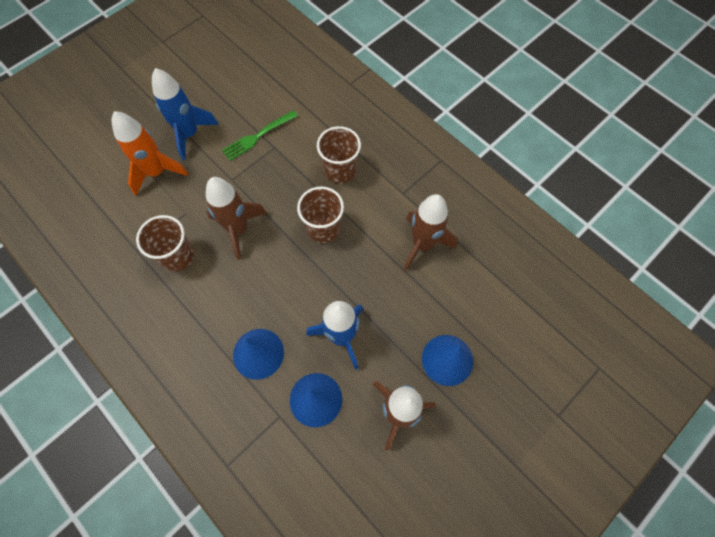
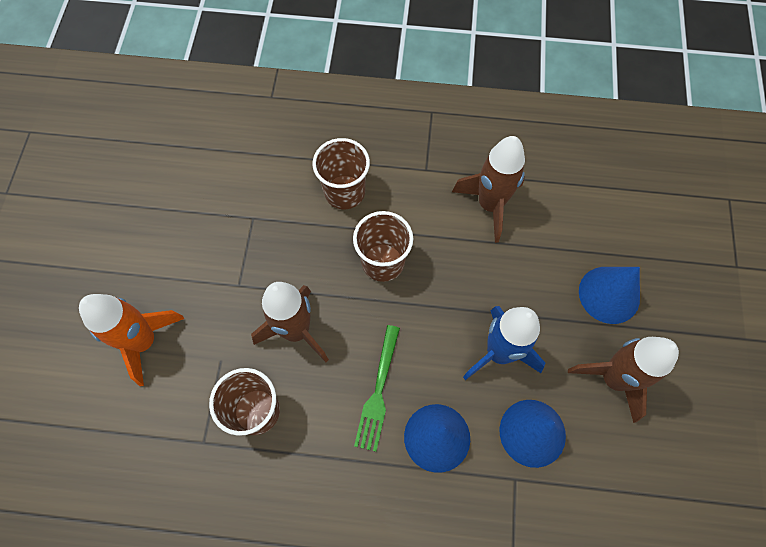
camera: 40 degrees left, 0 degrees up
(189, 134) = (143, 272): blue rocket -> none
(258, 136) = (224, 219): green fork -> green fork (378, 391)

